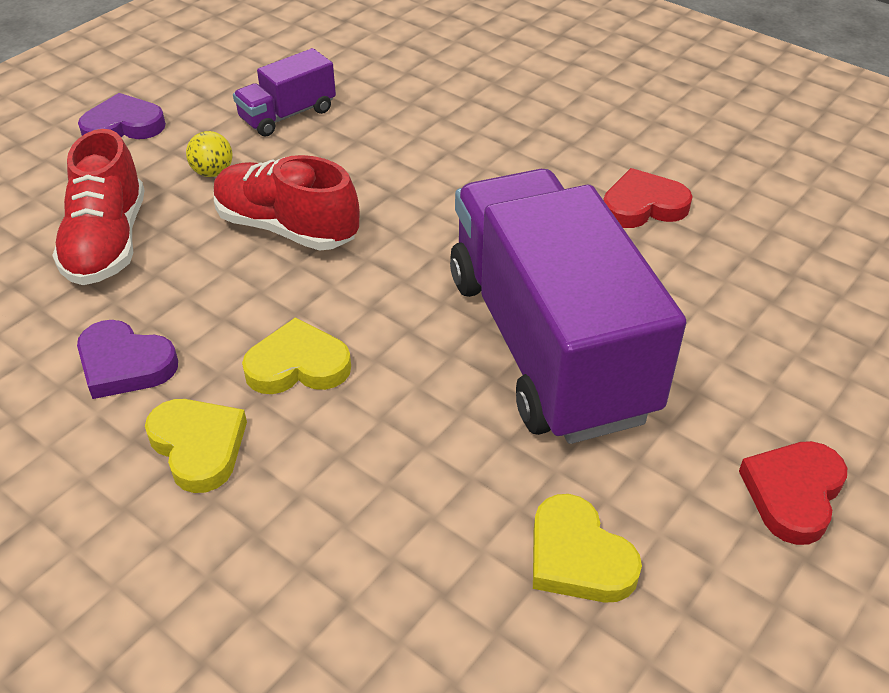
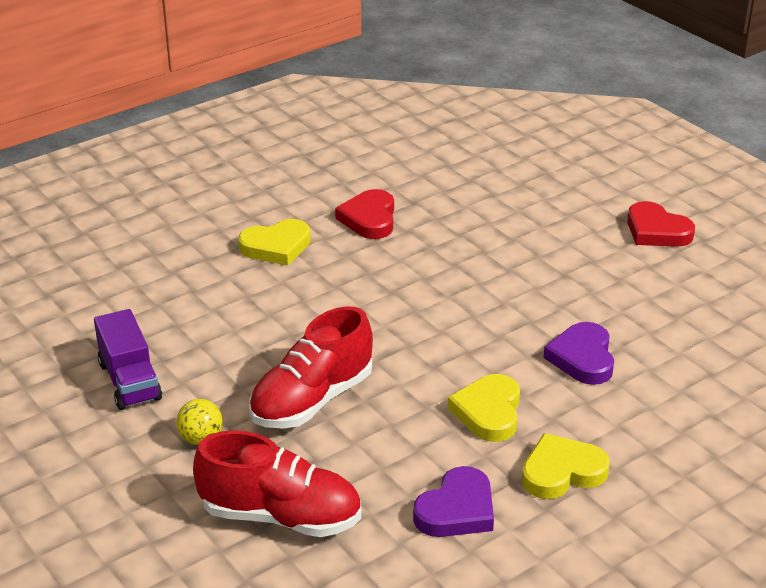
camera: 75 degrees left, 10 degrees down
(123, 126) = (76, 498): purple heart -> purple heart (582, 358)
(548, 344) = (504, 291): purple truck -> none
(578, 557) = (690, 317): yellow heart -> yellow heart (276, 246)

